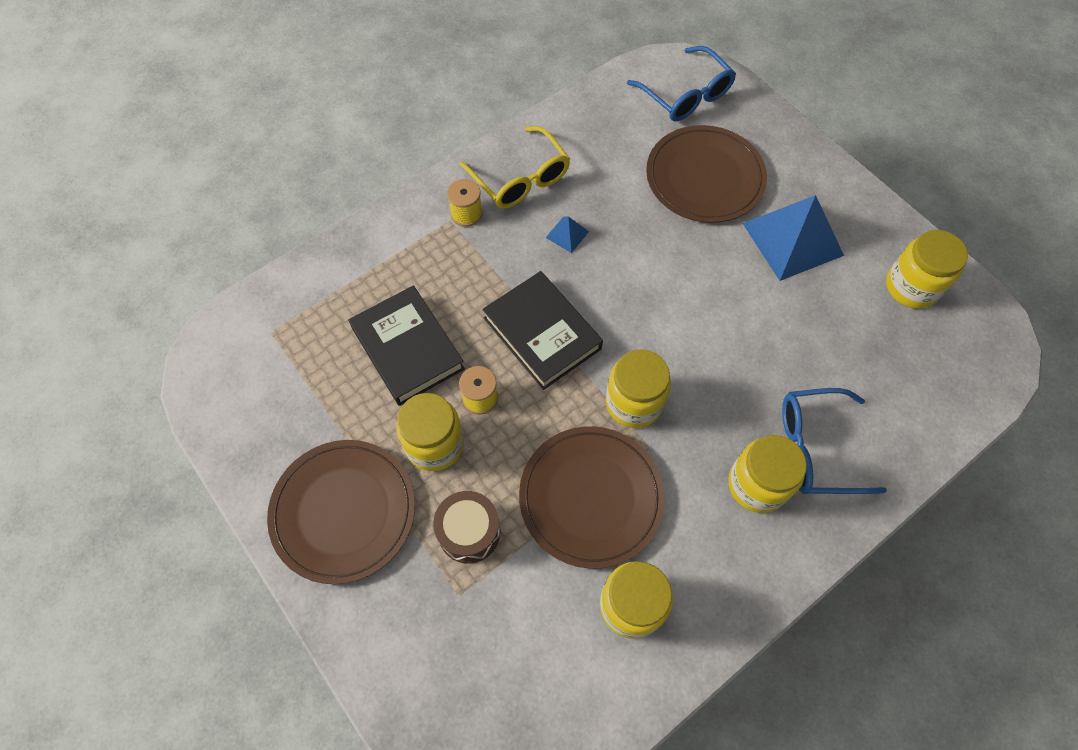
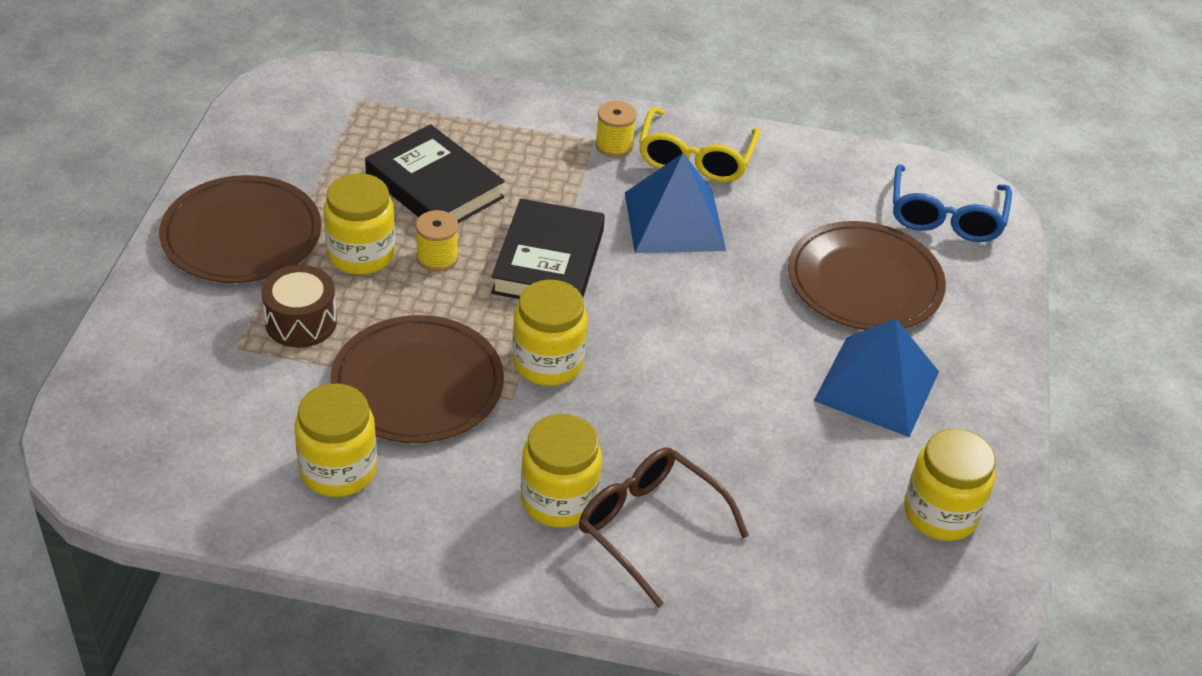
camera: 45 degrees right, 20 degrees down
(407, 349) = (434, 186): black book -> black book turned 60 degrees counterclockwise
(567, 234) = (674, 221): blue pyramid -> blue pyramid, size x2.33
(815, 448) = (649, 526): blue glasses -> brown glasses

